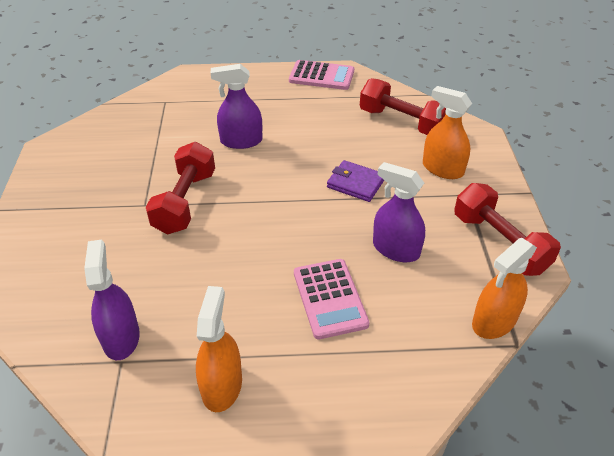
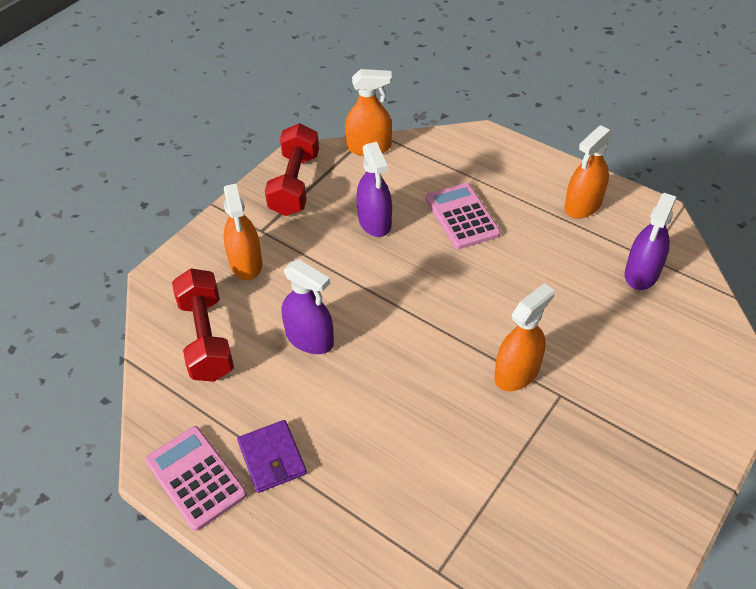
camera: 140 degrees left, 5 degrees up
(185, 202) = (517, 373): red dumbbell -> orange spray bottle
(241, 141) = (397, 423): purple spray bottle -> purple spray bottle (310, 339)
(330, 298) = (462, 216): pink calculator -> pink calculator turned 45 degrees counterclockwise
(355, 183) = (338, 295): purple wallet -> purple wallet (272, 458)

